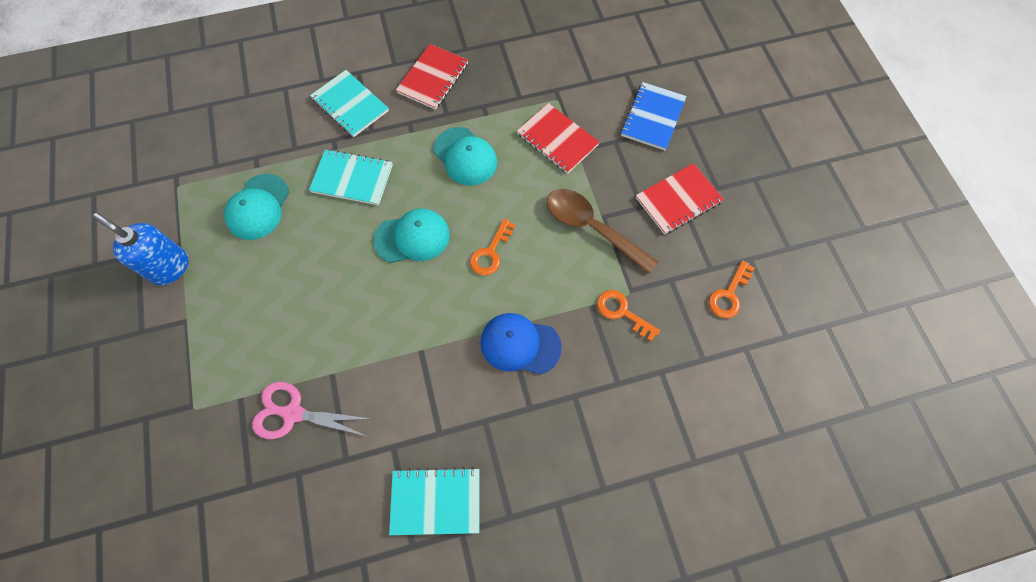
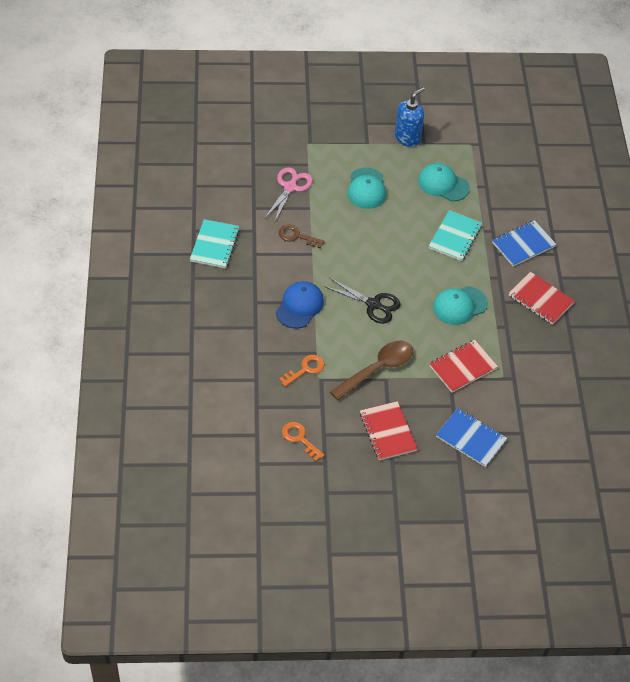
camera: 100 degrees right, 15 degrees down
(350, 105) = (523, 244): turquoise notebook -> blue notebook
(392, 379) = (297, 236): none -> brown key
(412, 237) = (397, 263): turquoise cap -> turquoise cap (366, 188)
(490, 252) = (373, 304): orange key -> black scissors

